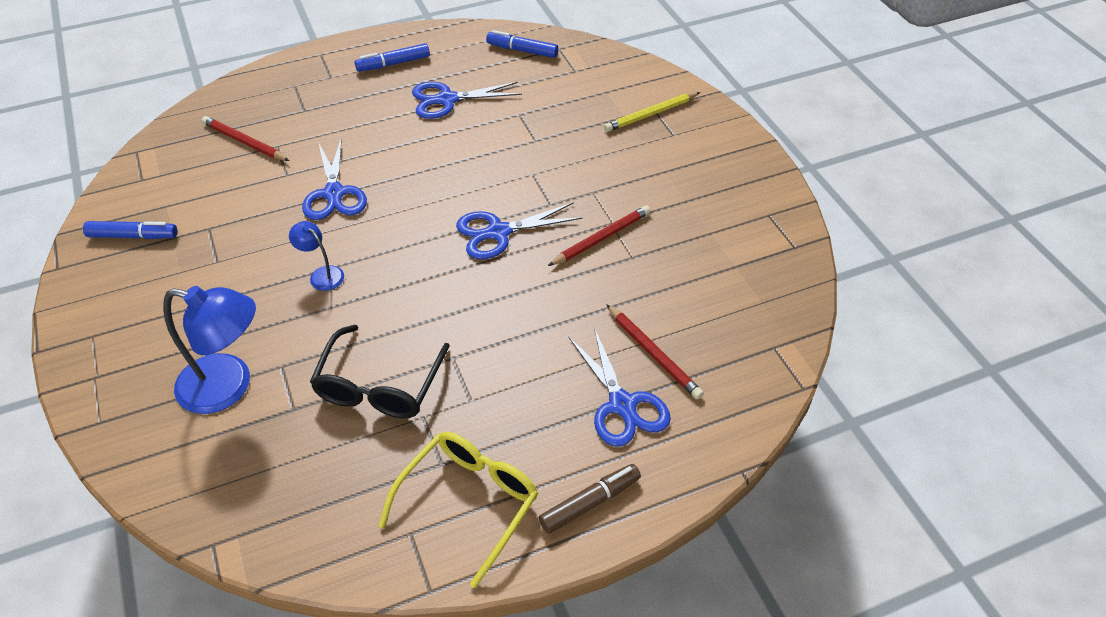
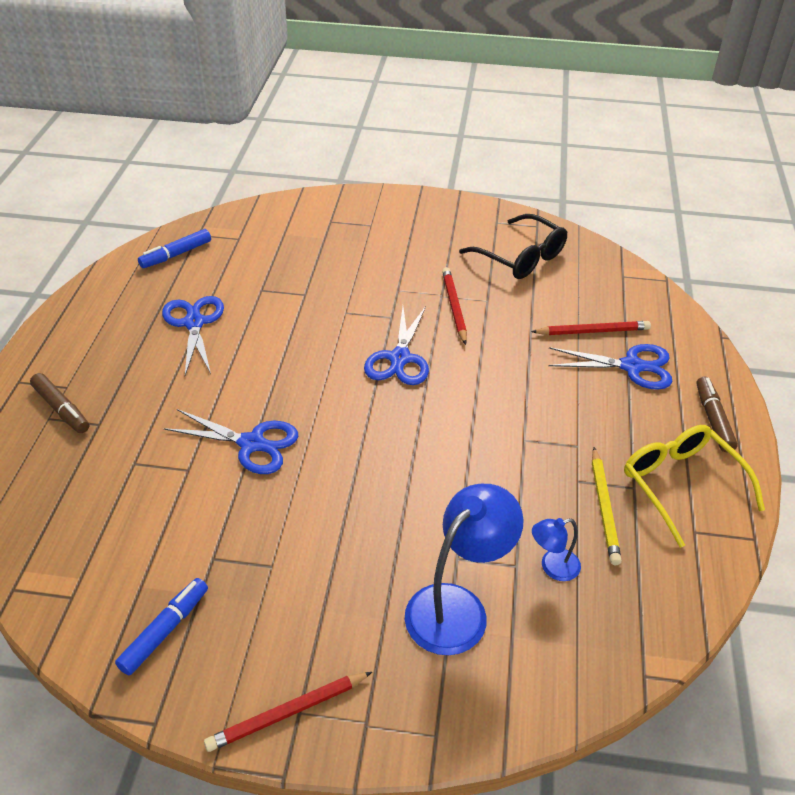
camera: 60 degrees left, 5 degrees down
(244, 142) = (100, 487): red pencil -> red pencil (287, 713)
(307, 86) = (61, 409): none -> brown marker
(322, 274) = (358, 489): blue lamp -> blue lamp (552, 567)
(379, 386) = (526, 496): black glasses -> black glasses (521, 257)
(393, 64) = (98, 337): blue marker -> none
(447, 100) = (194, 323): blue scissors -> blue scissors turned 150 degrees clockwise
(650, 114) = (336, 225): yellow pencil -> yellow pencil (604, 508)

